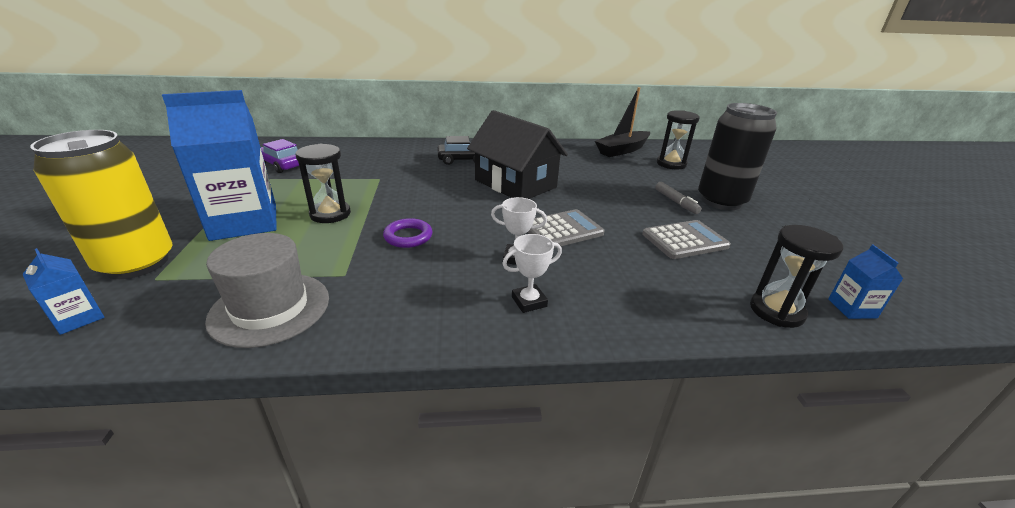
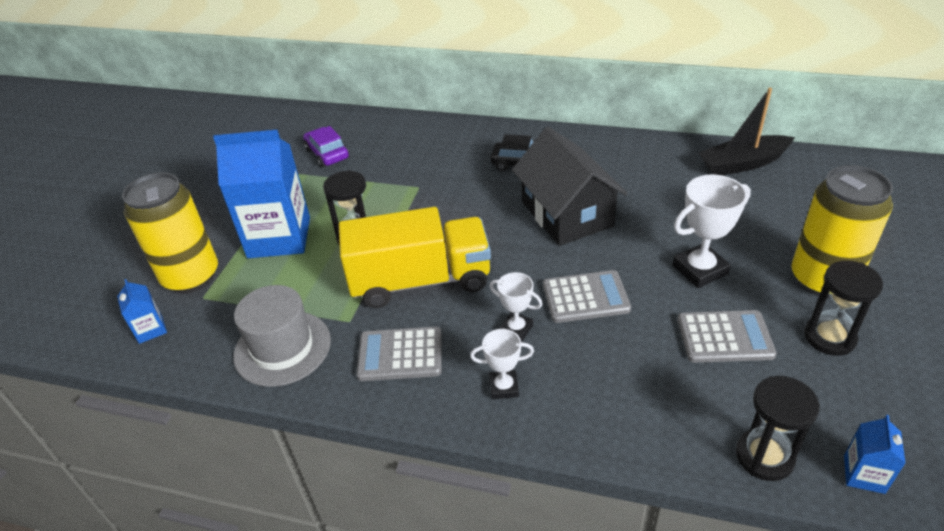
camera: 25 degrees right, 10 degrees up
(408, 236) = (420, 281): purple ring -> yellow truck
(411, 293) = (400, 355): none -> grey calculator
(636, 205) = (700, 270): none -> white trophy
(671, 164) = (798, 199): black hourglass -> black hourglass (829, 337)
(676, 202) = (756, 272): grey marker -> none
(721, 201) = (822, 280): black can -> yellow can

